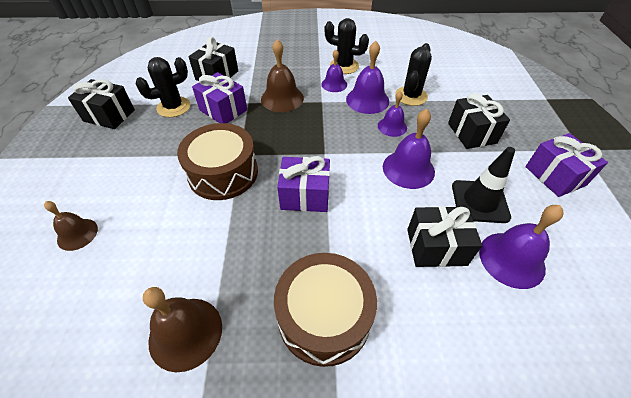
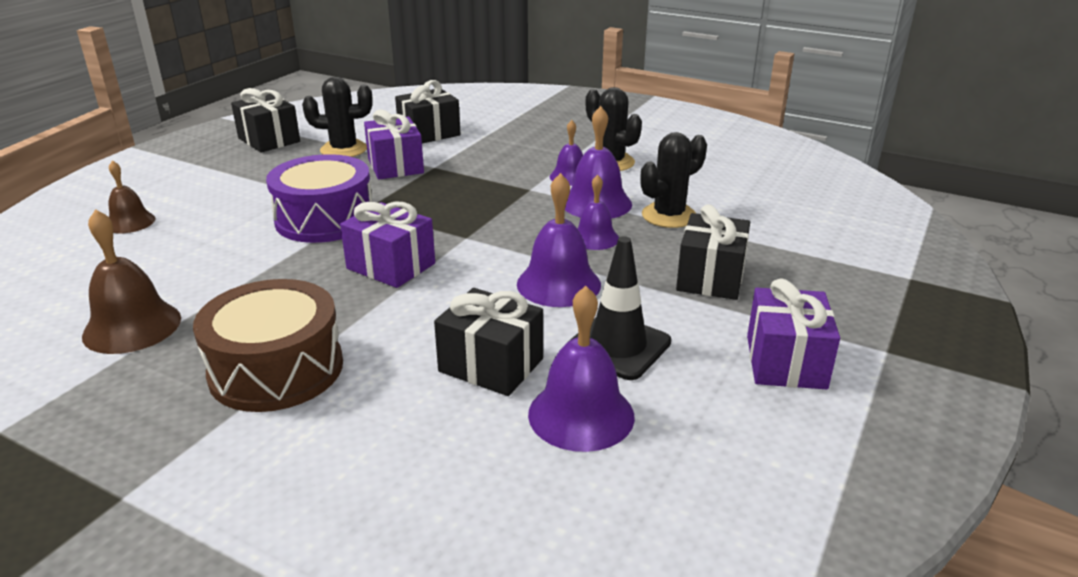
camera: 30 degrees right, 20 degrees down
(223, 173) = (325, 219): brown drum -> purple drum
(282, 98) = (481, 173): brown bell -> none

